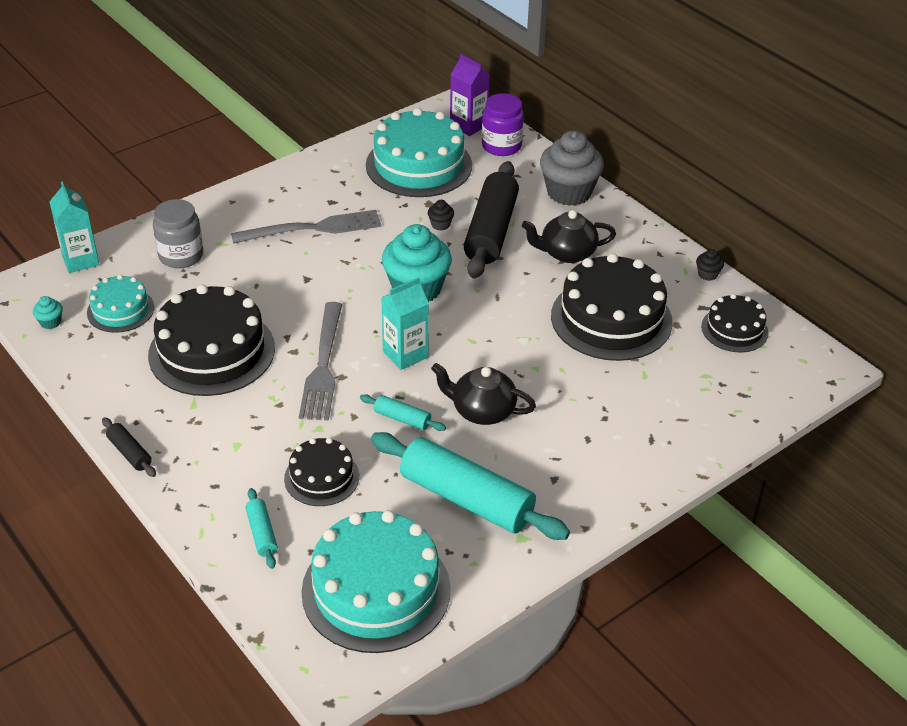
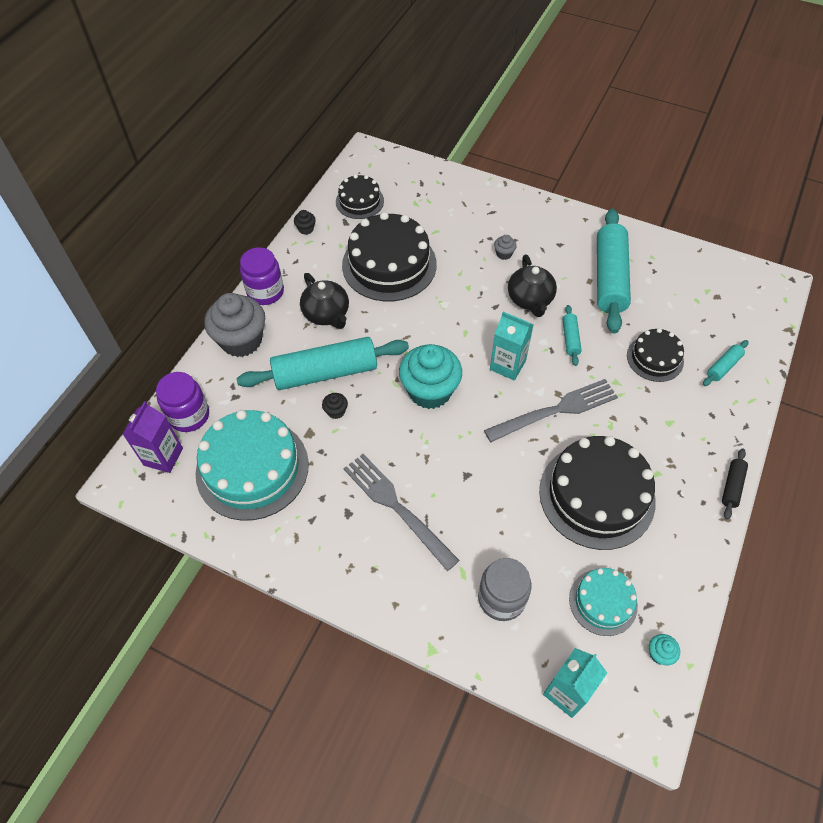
camera: 115 degrees left, 15 degrees up
(376, 590) = (709, 291): turquoise cake -> none
(491, 231) = (325, 373): black rolling pin -> turquoise rolling pin
(569, 419) = (504, 254): none -> grey cupcake
(625, 222) = (265, 292): none -> purple jar

